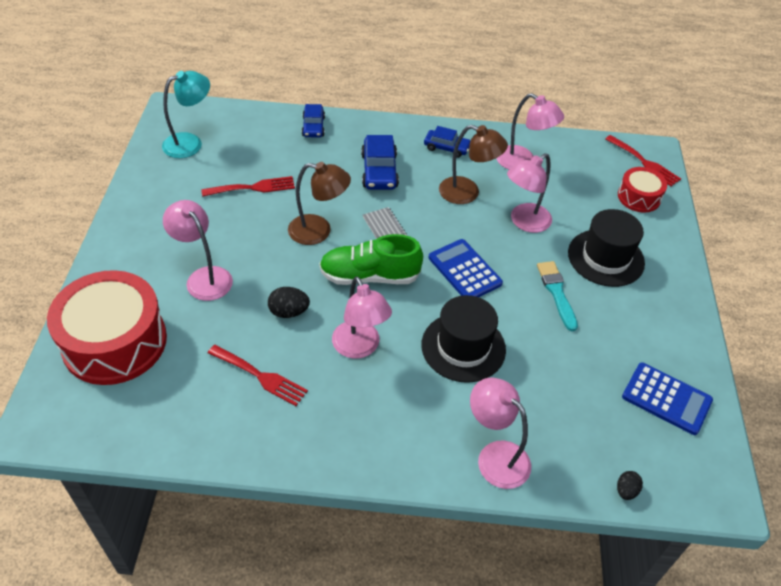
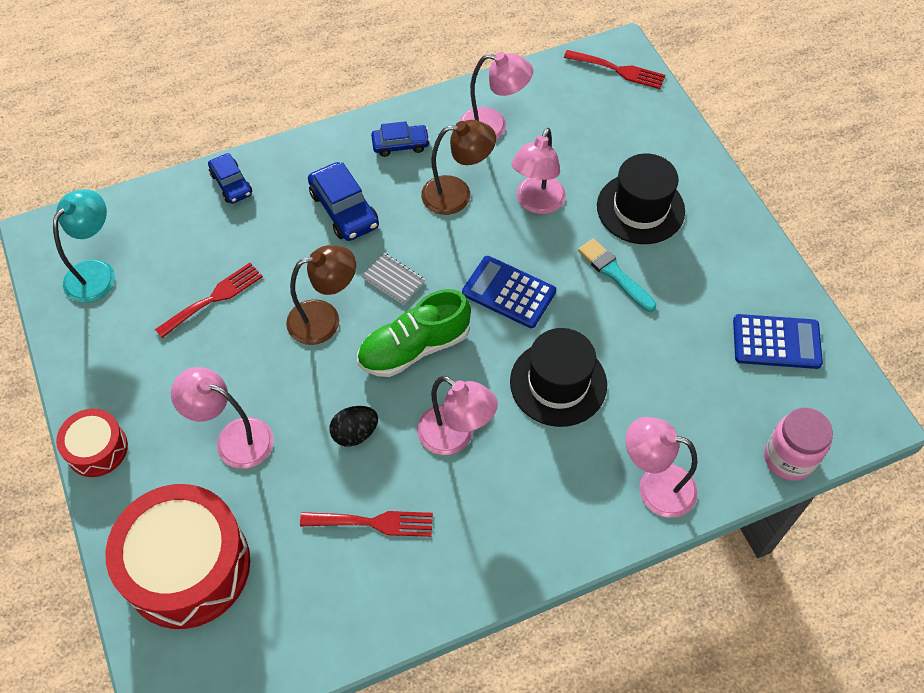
camera: 25 degrees left, 10 degrees up
(626, 490) = (789, 458): black egg -> pink jar
(639, 197) = (635, 117): red drum -> red drum (97, 449)

